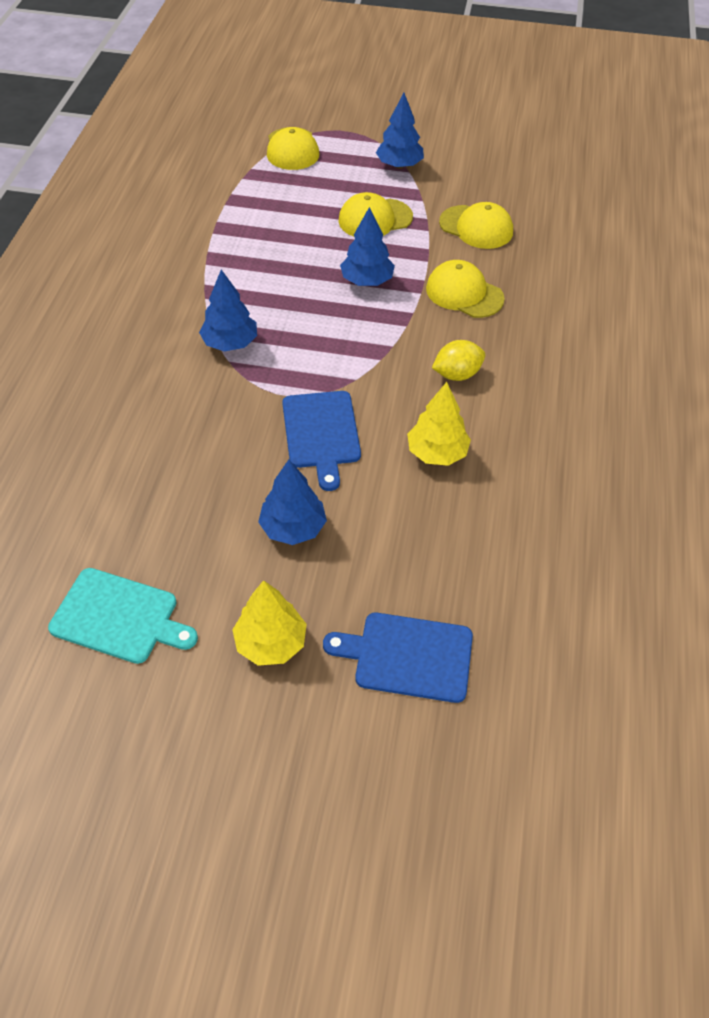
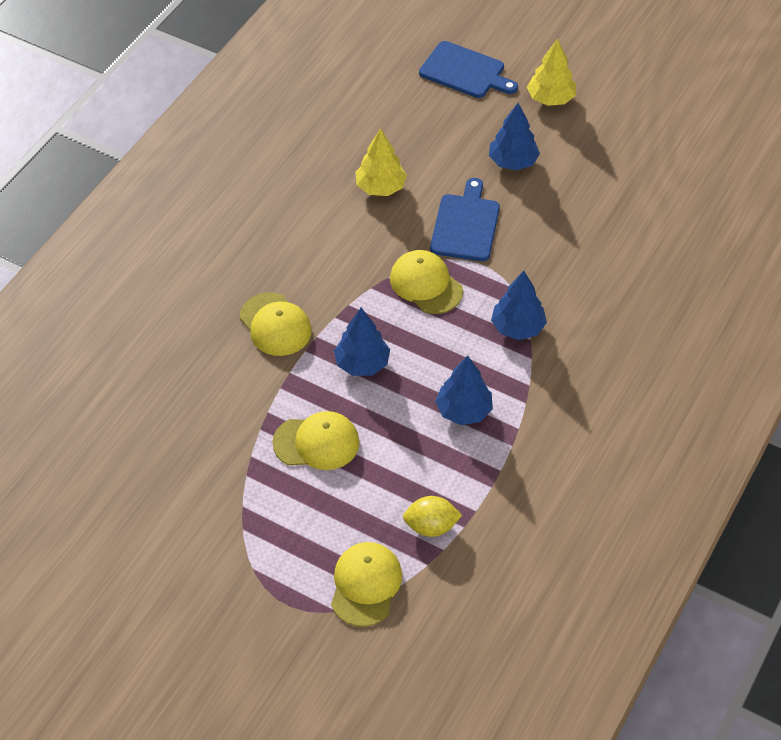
camera: 160 degrees left, 0 degrees up
(119, 617) = (649, 136): turquoise cutting board -> none
(399, 165) = (249, 519): blue tree -> blue tree (464, 411)
(457, 374) = (328, 246): yellow lemon -> yellow lemon (431, 526)
(476, 227) = (215, 402): yellow cap -> yellow cap (426, 284)

